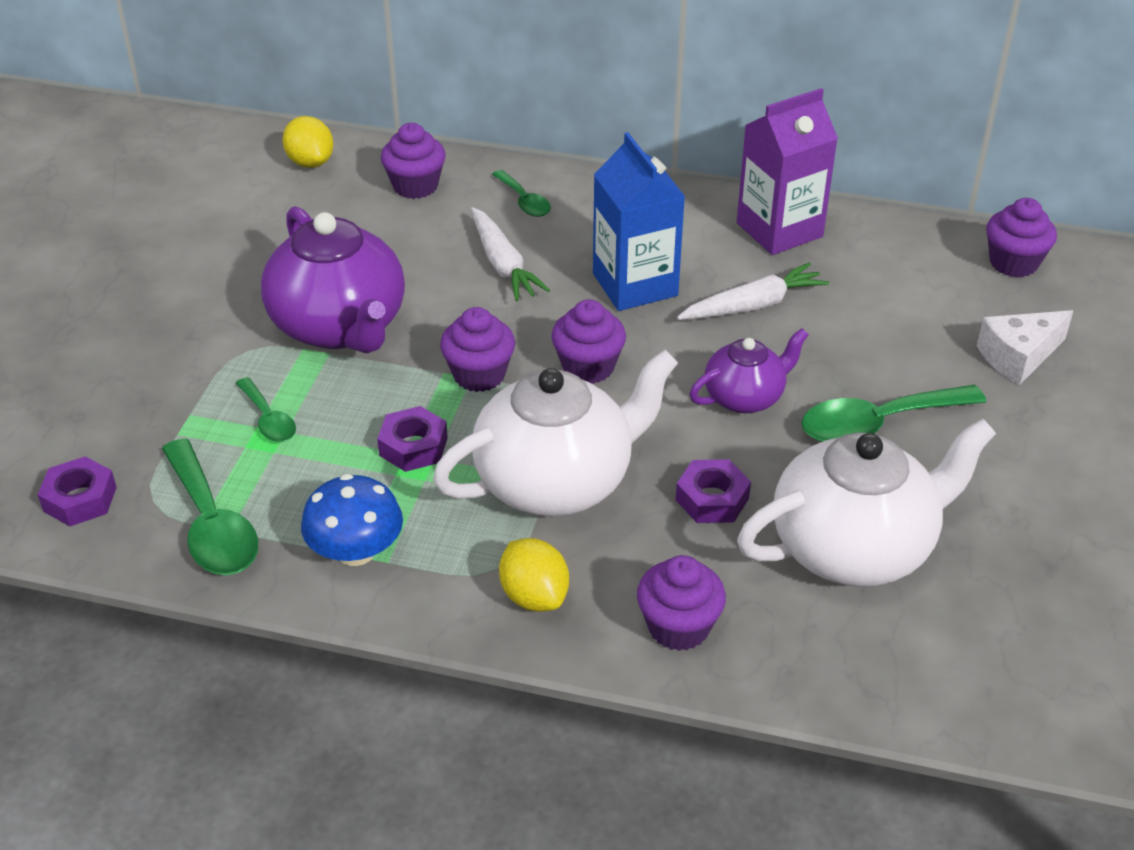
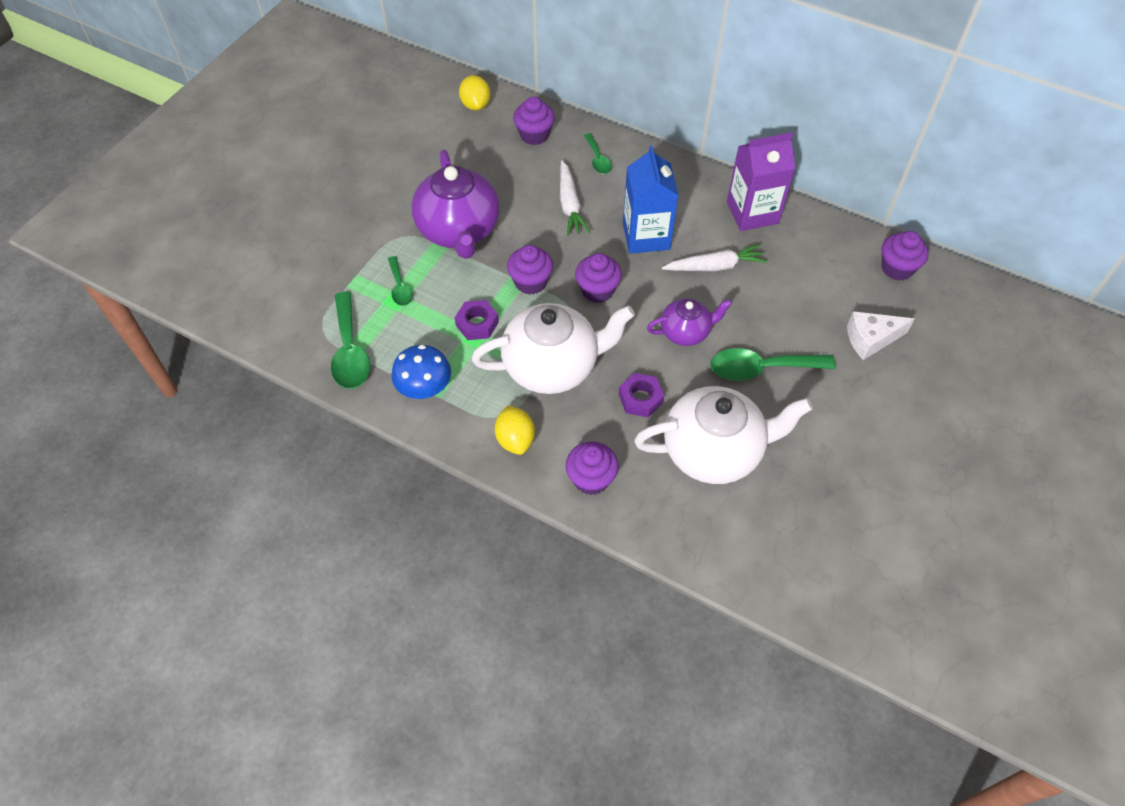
camera: 15 degrees right, 15 degrees up
(80, 499) = (283, 318): purple nut -> none

